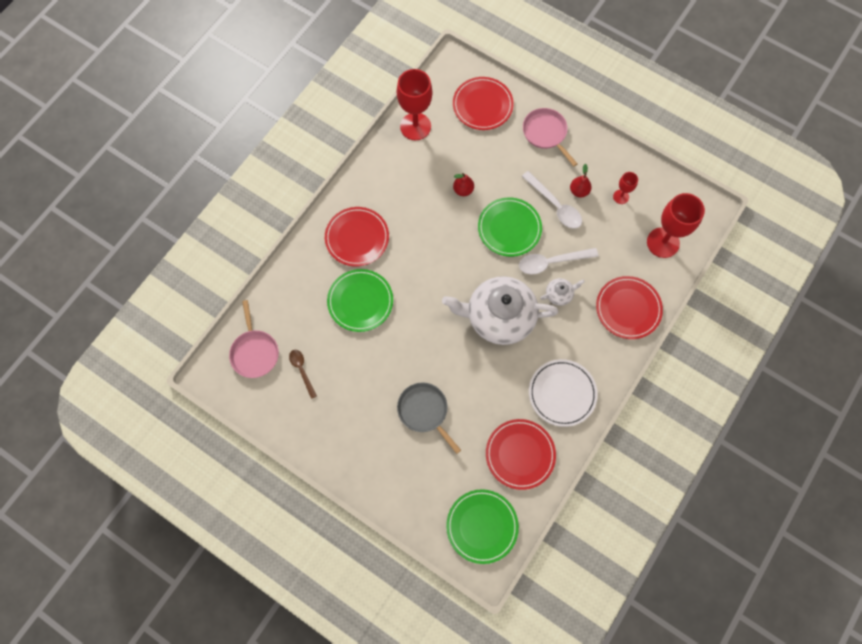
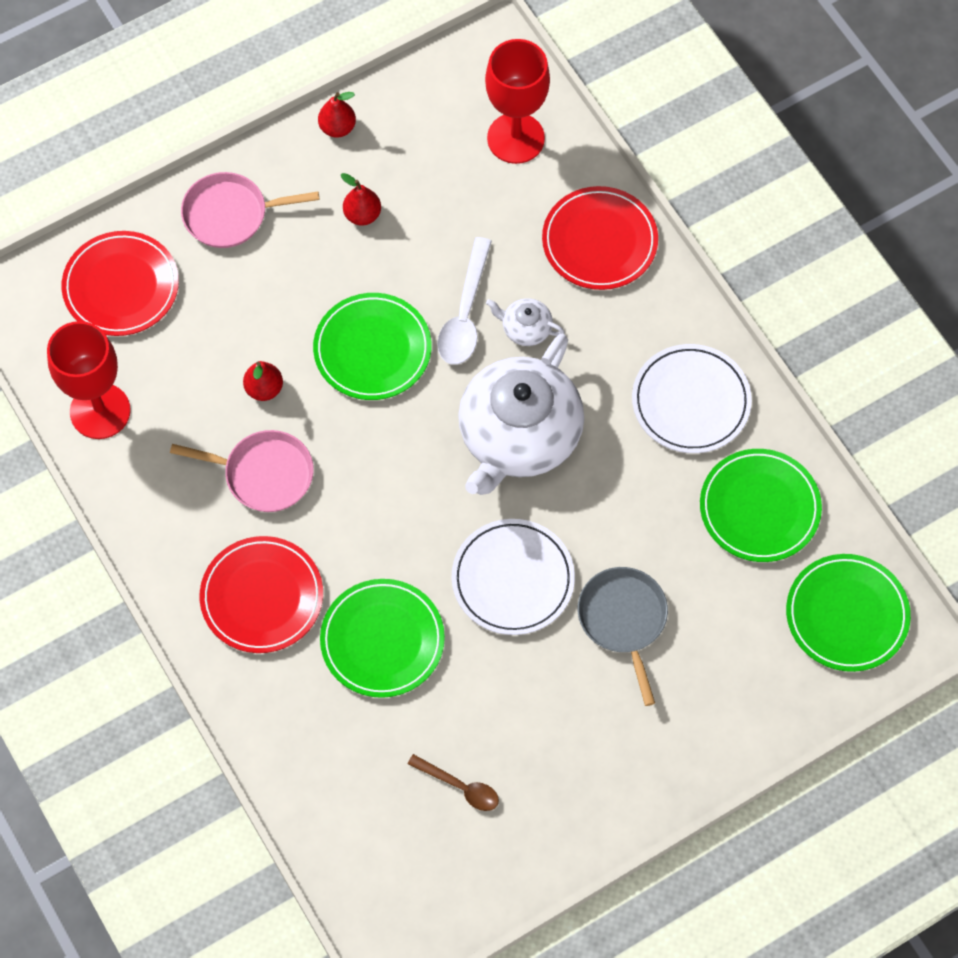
camera: 65 degrees left, 5 degrees down
(255, 352) = (387, 853): pink pan -> pink pan (264, 474)
(302, 370) = (460, 786): brown spoon -> brown spoon turned 150 degrees counterclockwise
(420, 348) = (513, 579): none -> white plate
(424, 411) = (623, 620): grey pan -> grey pan turned 90 degrees clockwise
(520, 454) = (759, 508): red plate -> green plate
(555, 205) = (368, 262): white spoon -> none
(559, 294) = (525, 328): white teapot -> white teapot turned 75 degrees counterclockwise
(619, 158) = (337, 127): none -> red pear
(621, 197) = (405, 159): red goblet -> none

